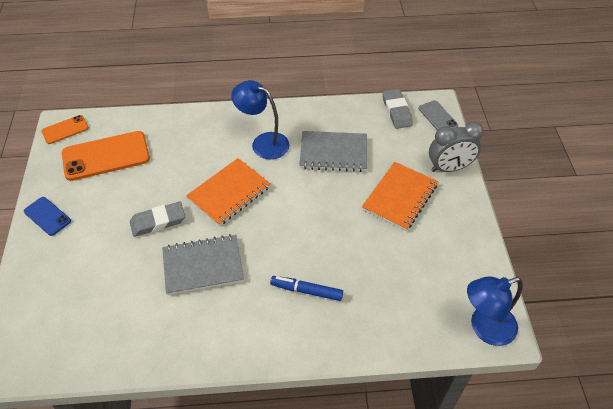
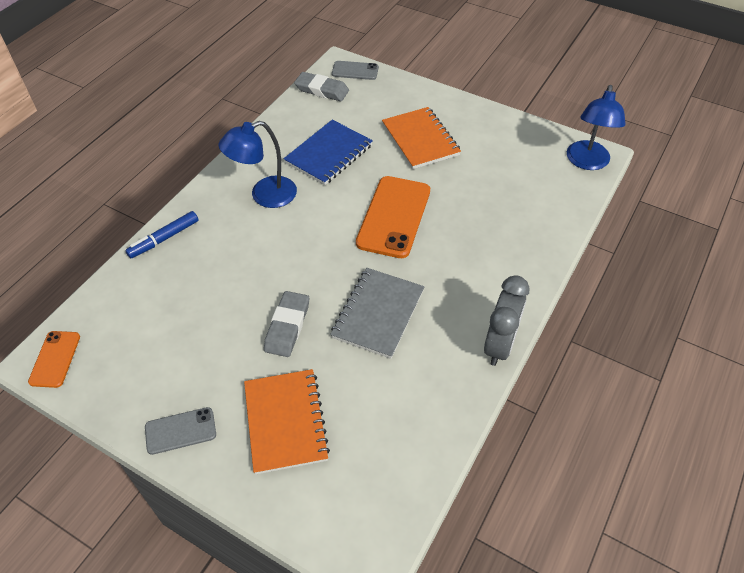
camera: 55 degrees left, 0 degrees up
(47, 216) = (180, 431): blue phone -> grey phone
(106, 156) = (144, 335): orange phone -> orange phone (394, 217)
(229, 193) = (304, 251): orange notebook -> orange notebook (285, 422)
(306, 291) = (469, 250): blue marker -> blue marker (164, 239)
(333, 153) = (329, 154): grey notebook -> blue notebook
(449, 168) = (417, 95): grey clock -> grey clock (499, 345)

